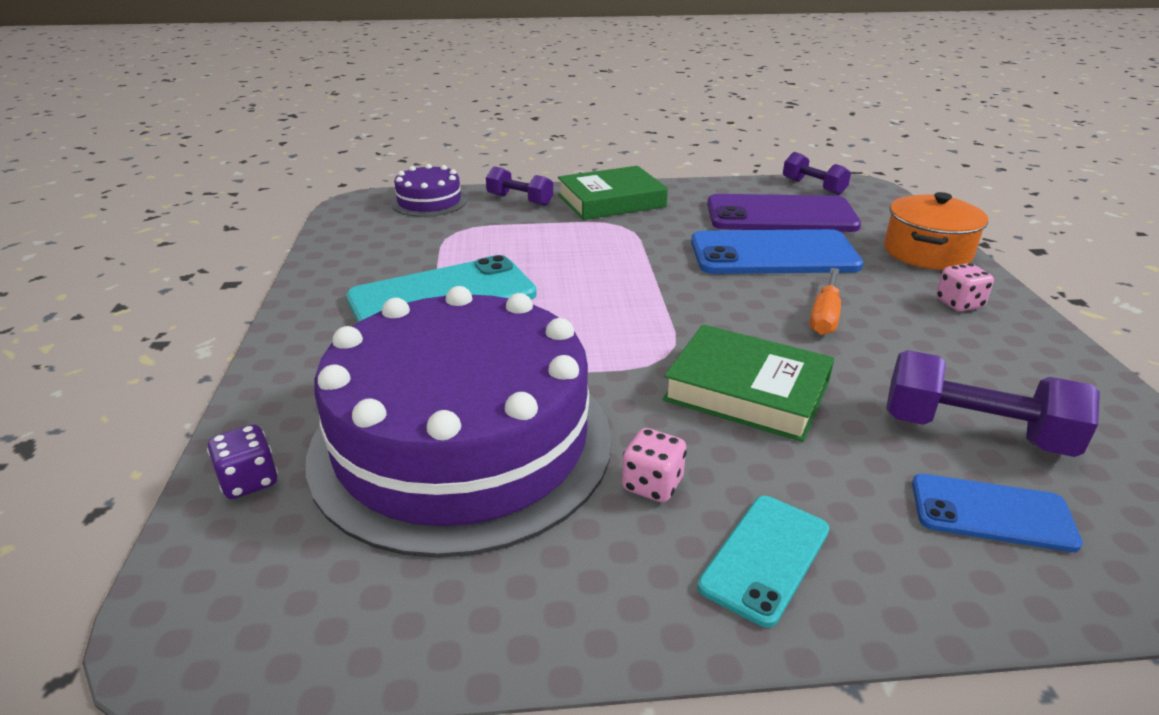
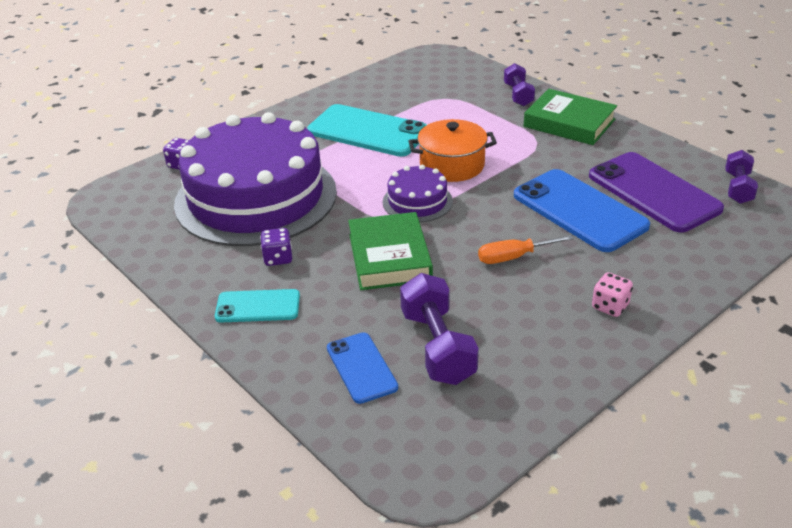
camera: 55 degrees right, 5 degrees up
(429, 201) = (470, 71): purple cake -> purple cake (417, 201)
(652, 485) = (278, 258): pink dice -> purple dice
(927, 252) = (685, 273): orange pot -> orange pot (452, 165)

